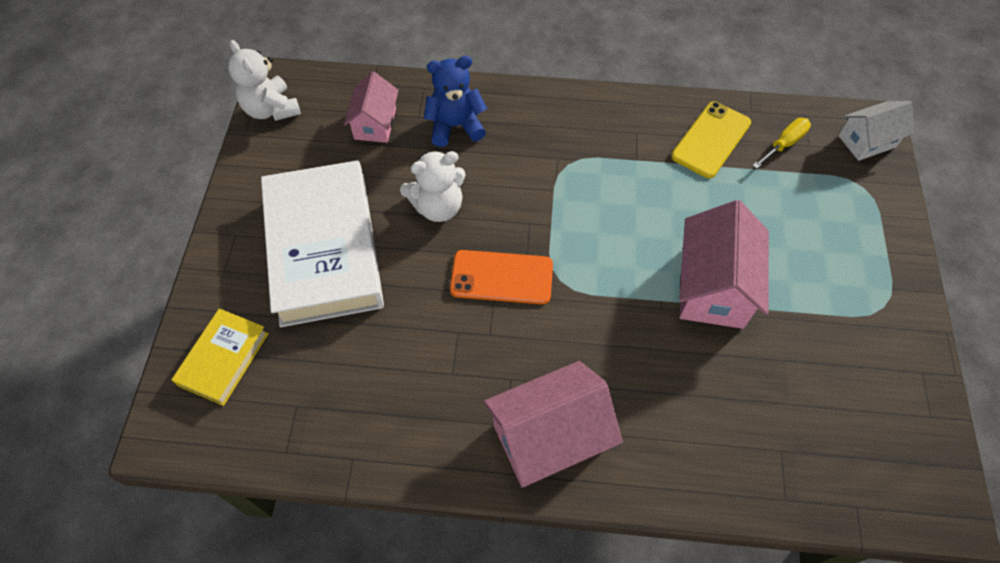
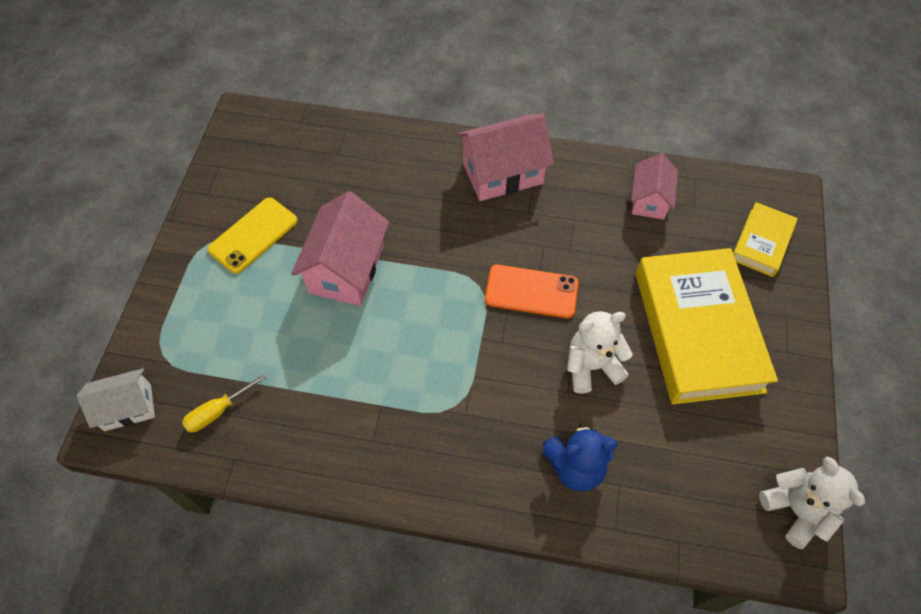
camera: 175 degrees left, 0 degrees up
(324, 249) = (697, 330): white book -> yellow book
(375, 124) = (668, 478): pink house -> pink house (649, 200)
(711, 140) = (294, 424): yellow phone -> yellow phone (253, 235)

